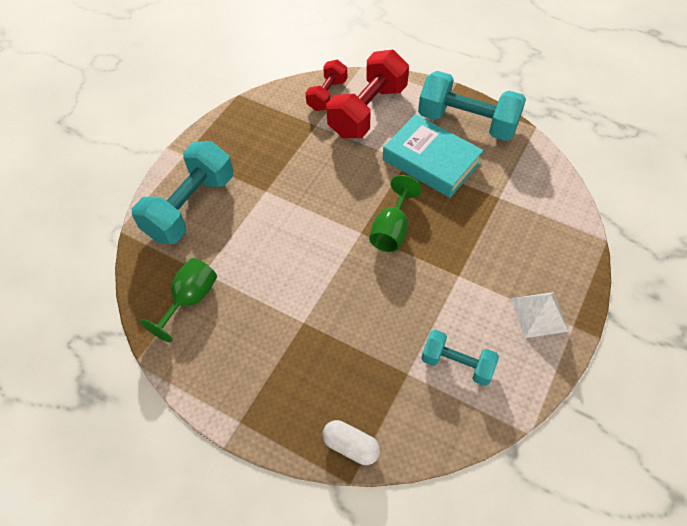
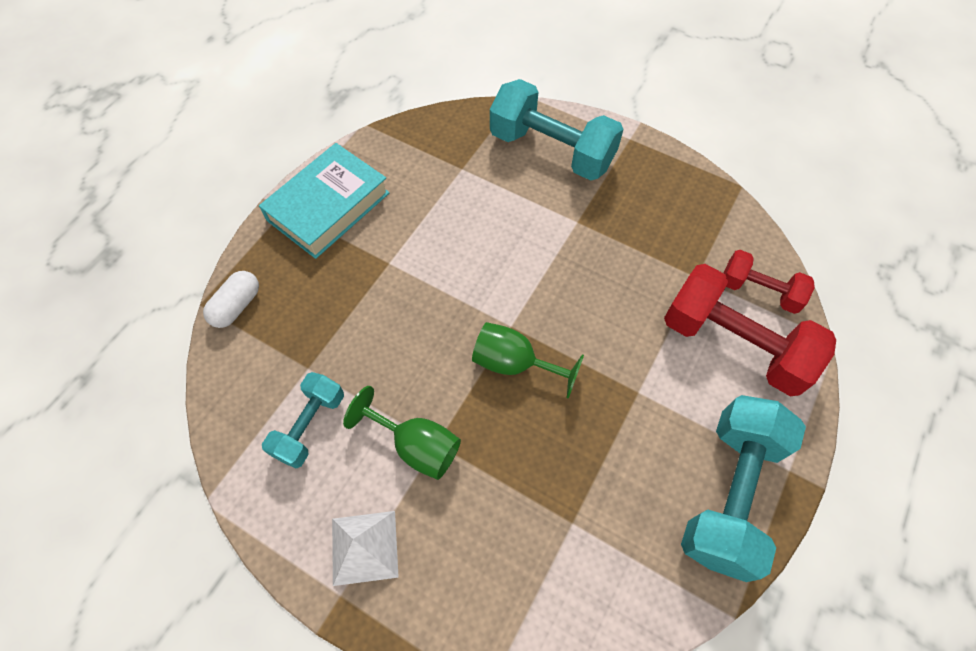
camera: 90 degrees right, 5 degrees up
(190, 299) = (428, 159): green goblet -> green goblet (416, 445)
(431, 161) = (640, 426): turquoise book -> turquoise book (328, 206)

